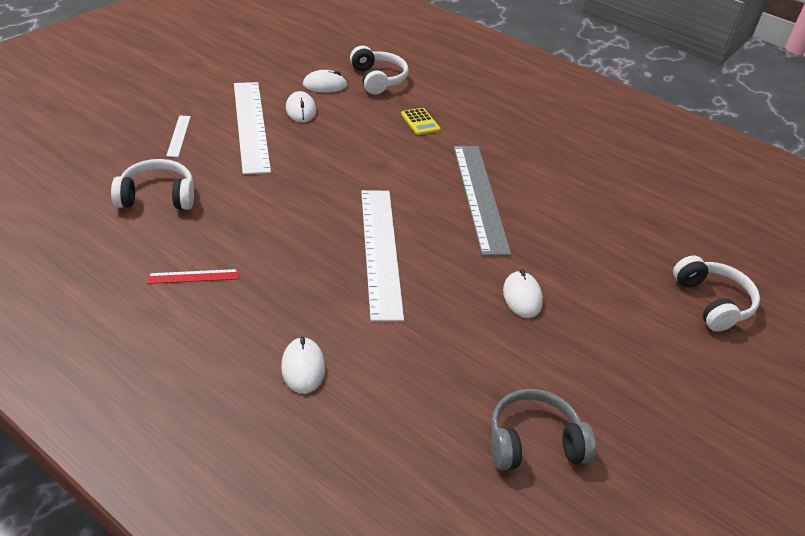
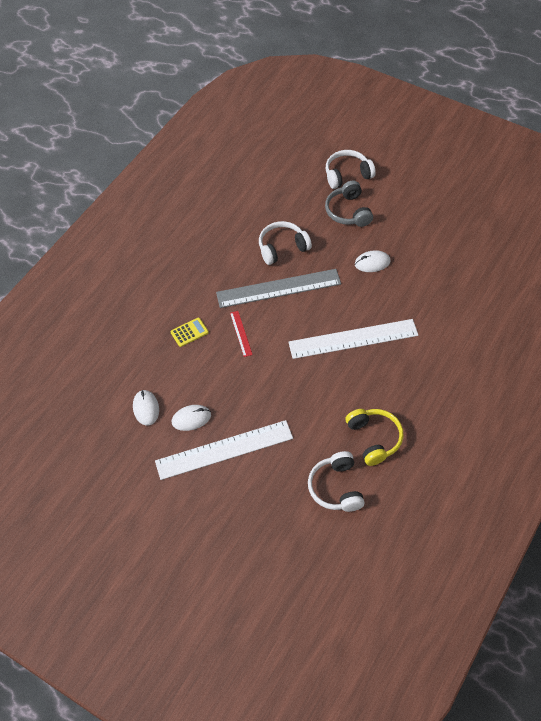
camera: 90 degrees left, 15 degrees up
(178, 136) = (253, 499): white ruler -> none
(193, 276) = (411, 439): red ruler -> red ruler (241, 333)
(210, 241) = (374, 439): none -> yellow headphones
(303, 367) = (465, 363): white mouse -> none
(377, 79) = (127, 370): white headphones -> white headphones (282, 248)
(533, 442) = (477, 256): grey headphones -> grey headphones (348, 211)

